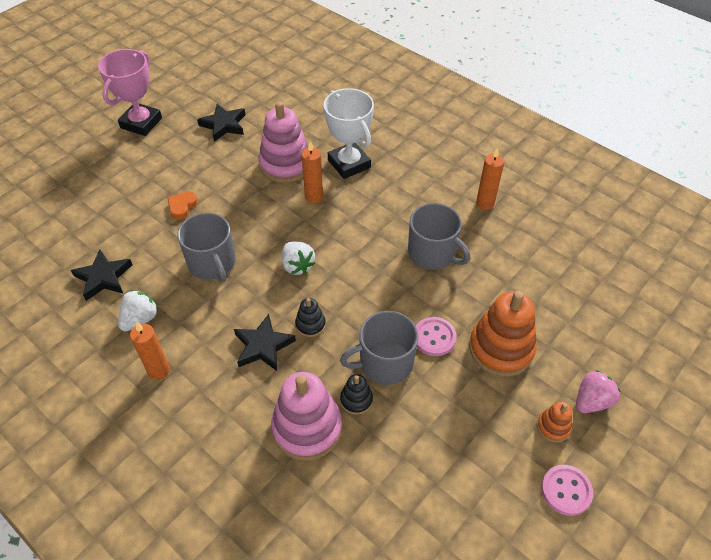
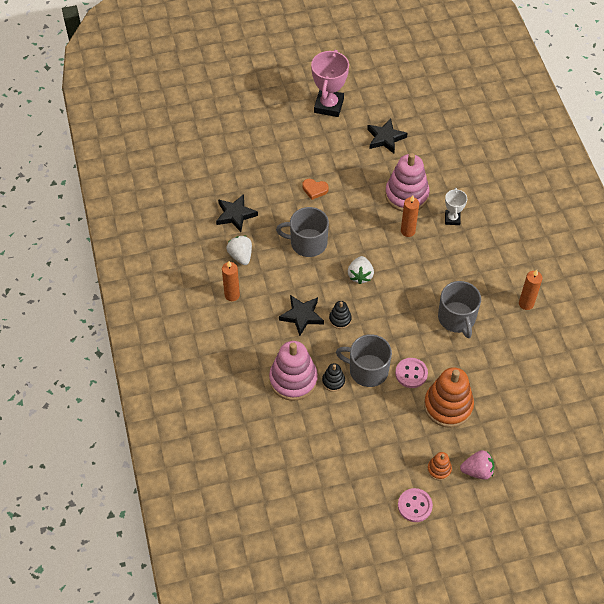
camera: 35 degrees right, 5 degrees up
(140, 319) = (240, 256): white strawberry -> white strawberry turned 90 degrees counterclockwise
(141, 123) = (328, 106): pink trophy -> pink trophy turned 45 degrees counterclockwise
(182, 206) = (314, 190): orange heart -> orange heart turned 135 degrees counterclockwise
(212, 263) = (307, 243): grey mug -> grey mug turned 90 degrees clockwise
(349, 164) = (452, 219): white trophy -> white trophy, size x0.55

